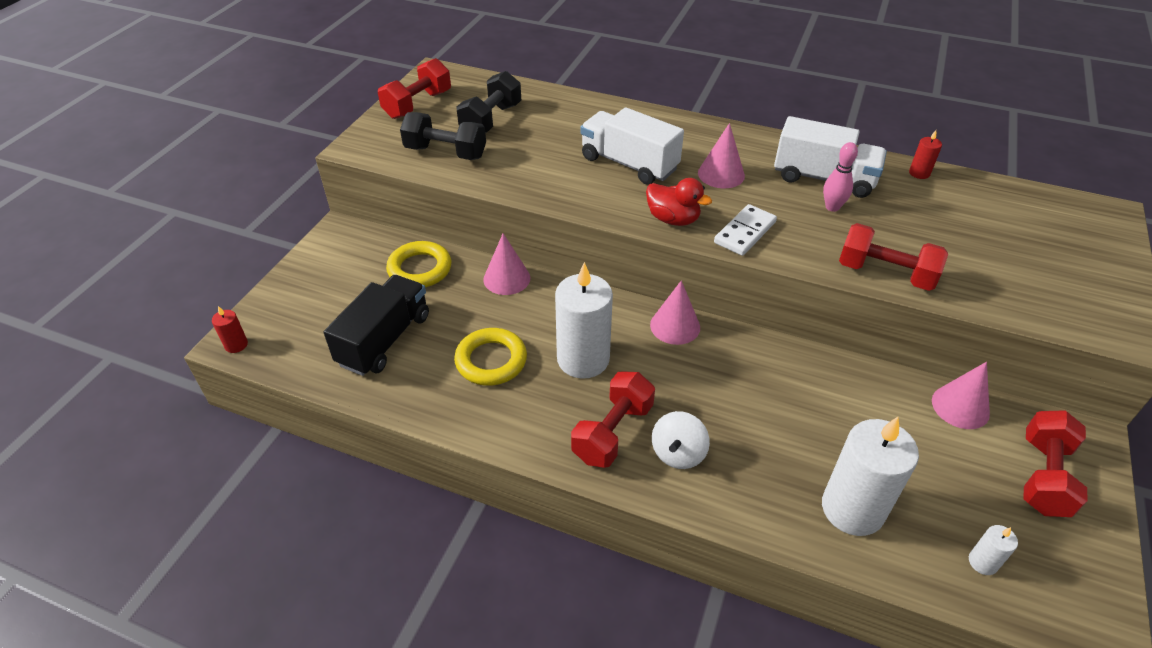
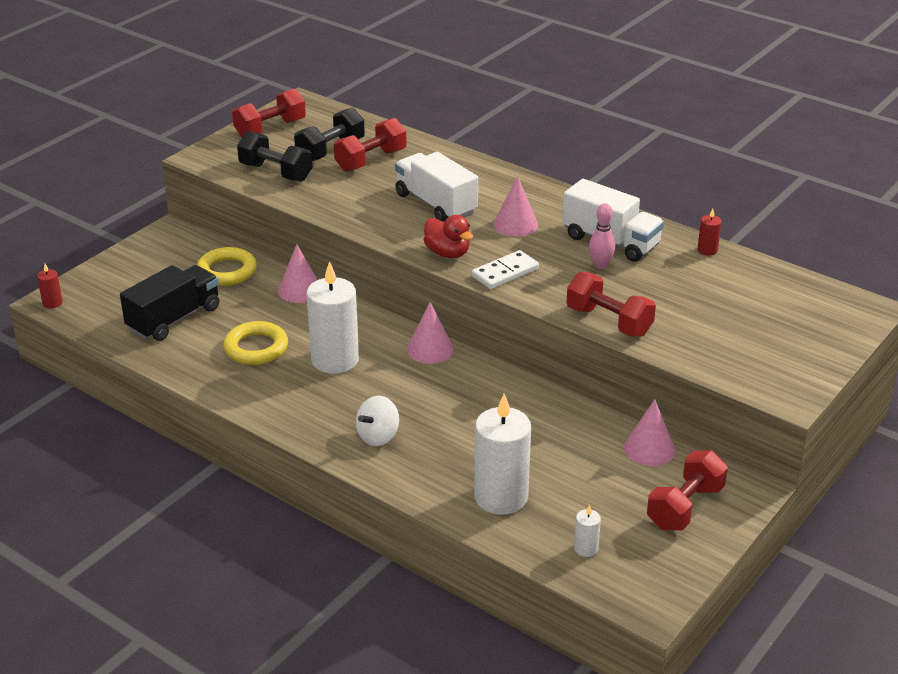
camera: 15 degrees right, 10 degrees down
(612, 432) = (331, 413): red dumbbell -> red dumbbell (371, 160)

